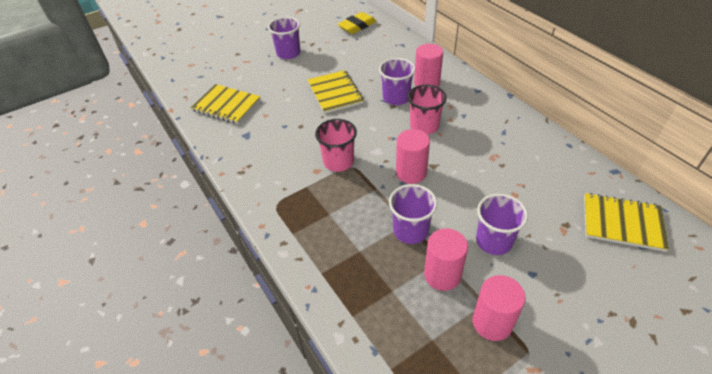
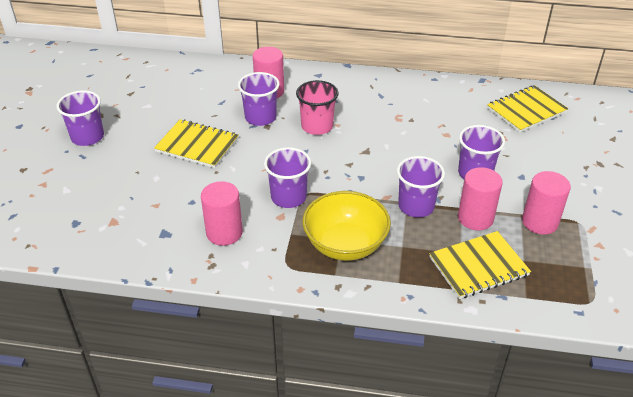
camera: 50 degrees left, 5 degrees down
(226, 105) = (96, 222): yellow notebook -> yellow notebook (478, 266)
(326, 219) = (345, 245): none -> yellow bowl
(338, 162) = (288, 197): pink cup -> purple cup
(357, 26) = (125, 74): yellow eraser -> none
(411, 173) = (358, 167): pink cylinder -> pink cylinder (224, 233)

